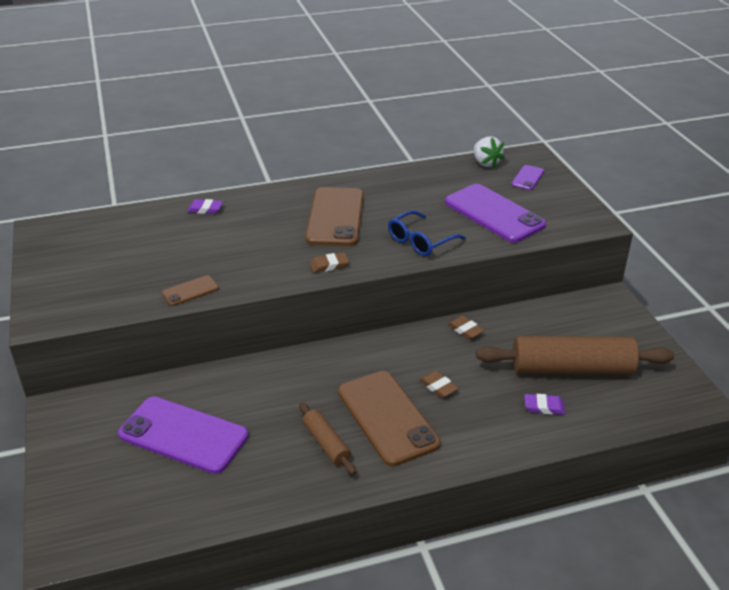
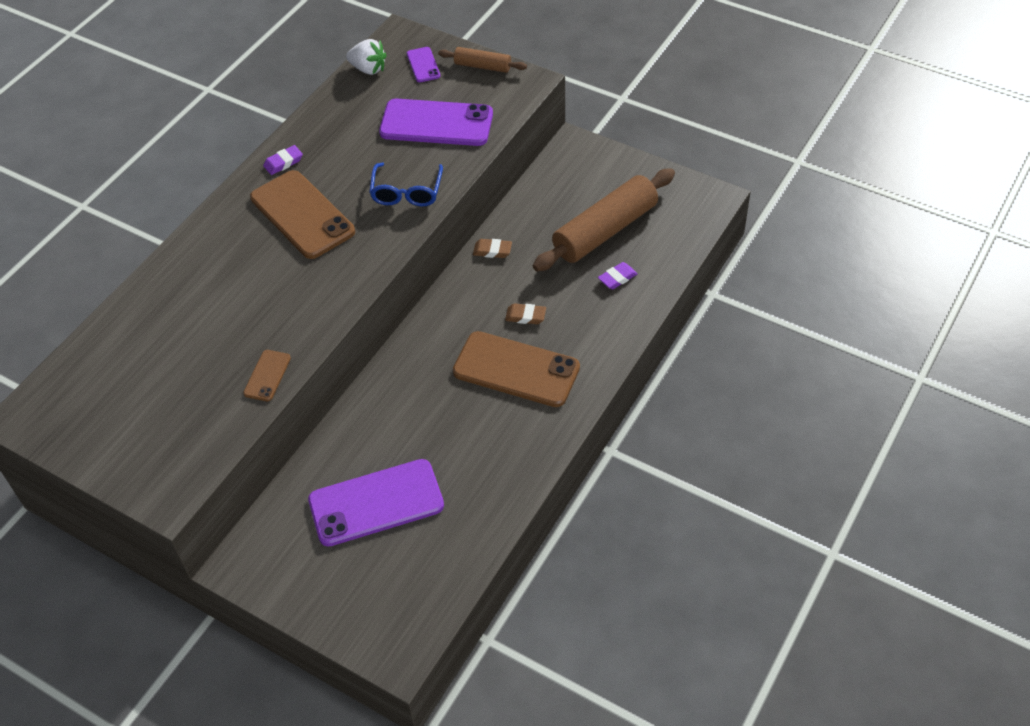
camera: 40 degrees left, 15 degrees up
(205, 209) = (164, 286): purple eraser -> purple eraser (283, 162)
(326, 444) = (496, 424): brown rolling pin -> brown rolling pin (482, 66)
(329, 265) = (358, 268): brown eraser -> none

